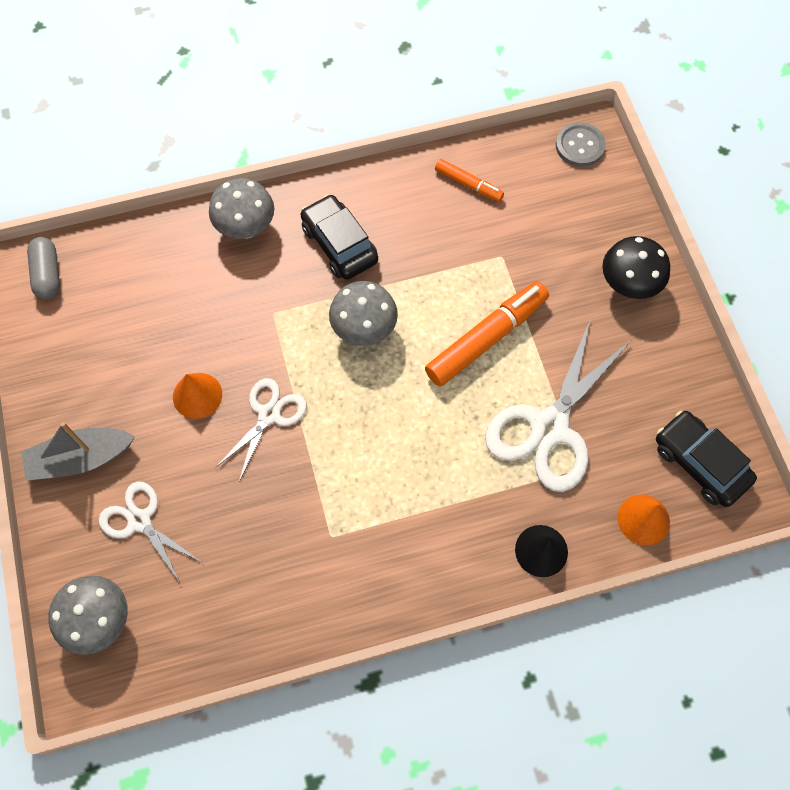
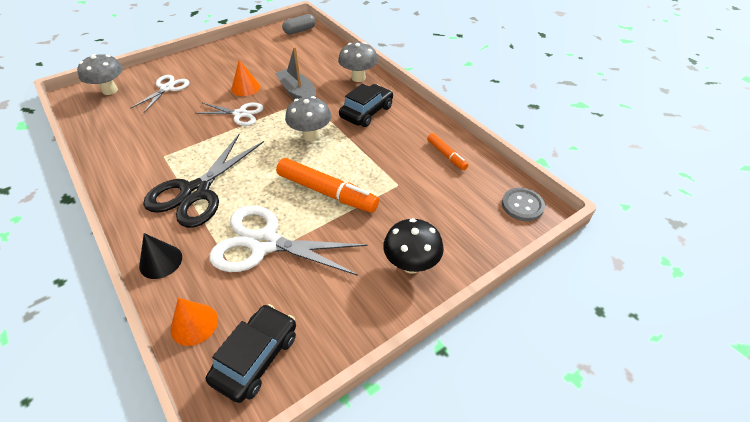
camera: 70 degrees right, 20 degrees down
(81, 459) = (200, 63): grey boat -> grey boat (298, 93)
(429, 498) = (196, 192): none -> black scissors
(468, 184) = (446, 155): orange marker -> orange marker turned 45 degrees counterclockwise

